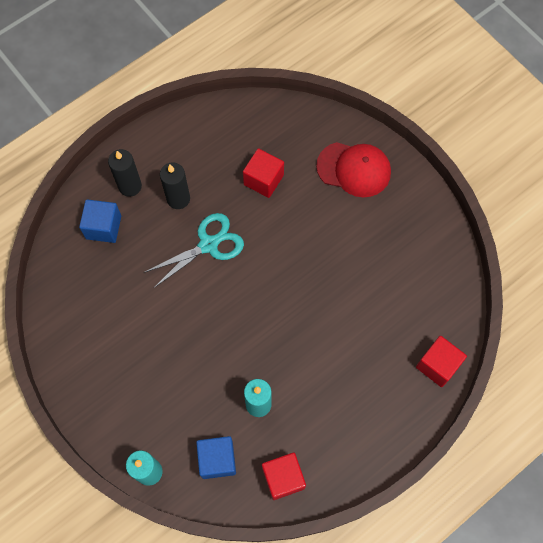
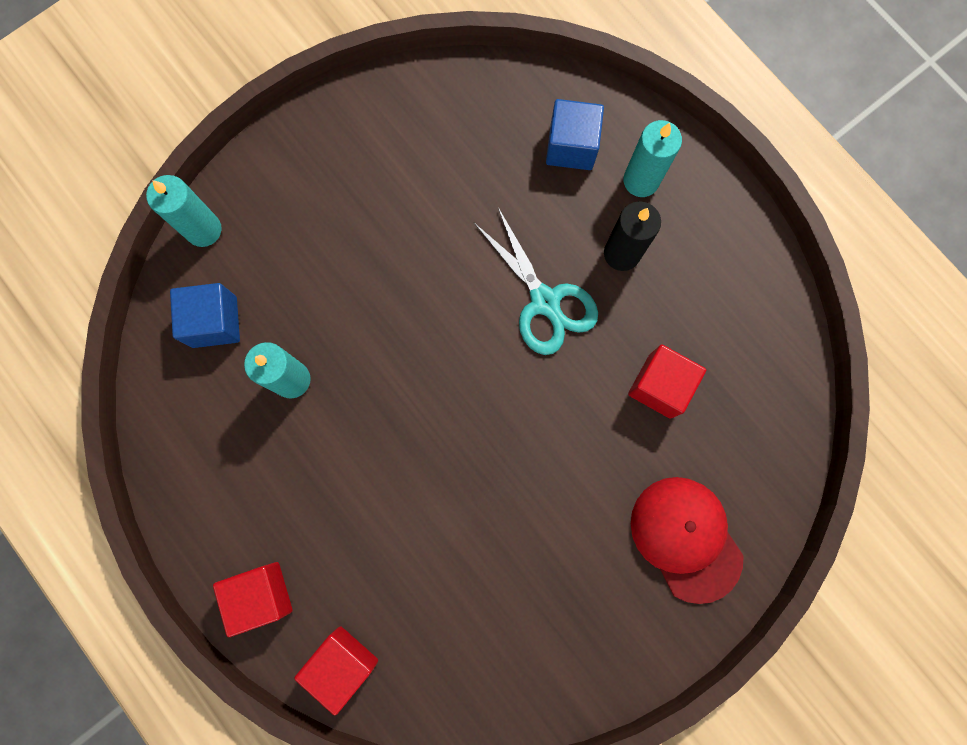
camera: 90 degrees right, 10 degrees up
(130, 186) = (641, 180): black candle -> turquoise candle
(283, 478) = (183, 415): red cube -> red cube (261, 594)
(354, 169) = (686, 538): red cap -> red cap turned 135 degrees clockwise

